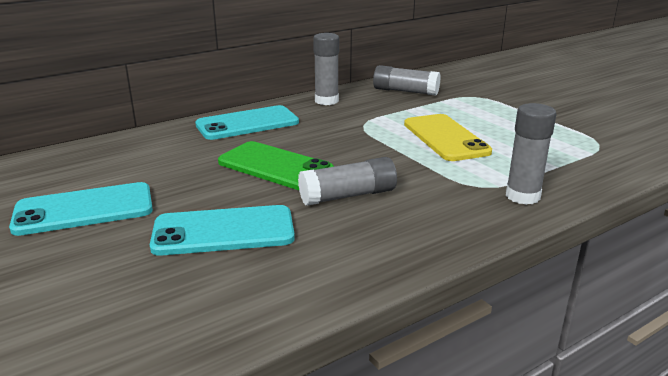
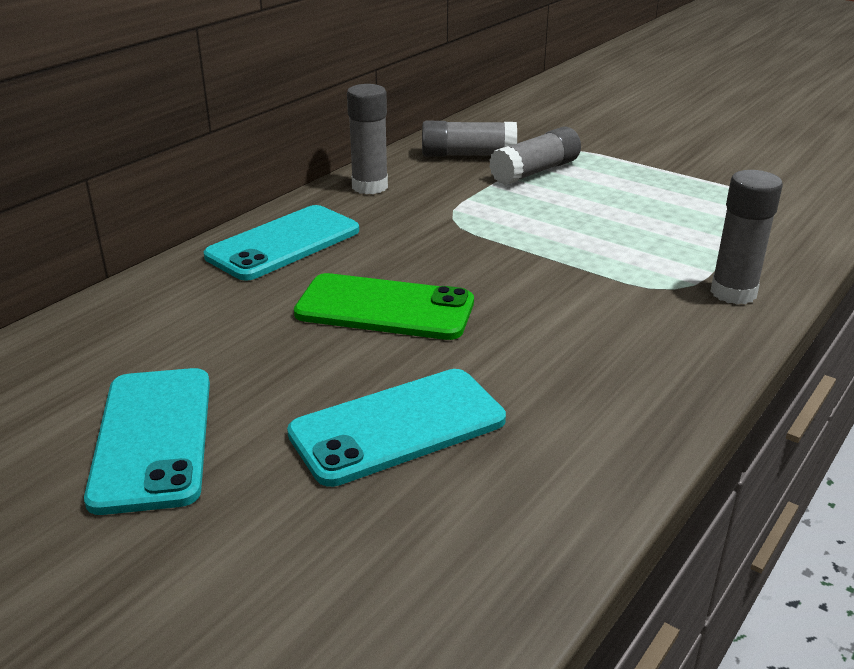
camera: 20 degrees left, 5 degrees up
(84, 209) = (153, 438): turquoise phone -> turquoise phone turned 60 degrees counterclockwise
(348, 196) = (521, 335): grey glue stick -> grey glue stick (535, 172)
(445, 138) = (577, 222): yellow phone -> none

